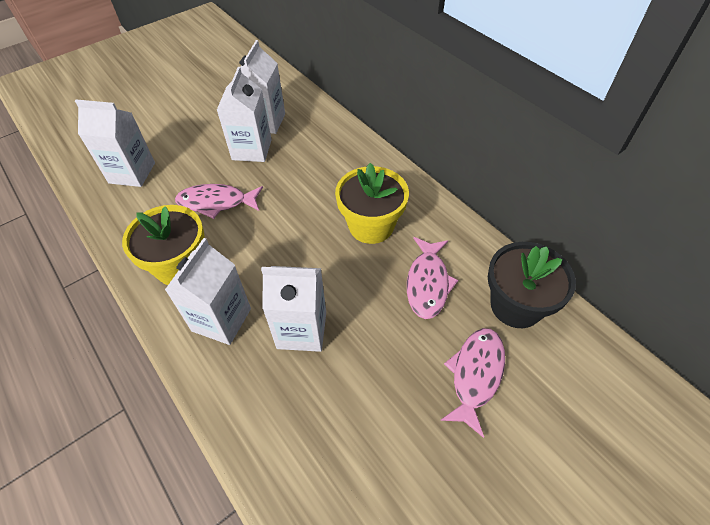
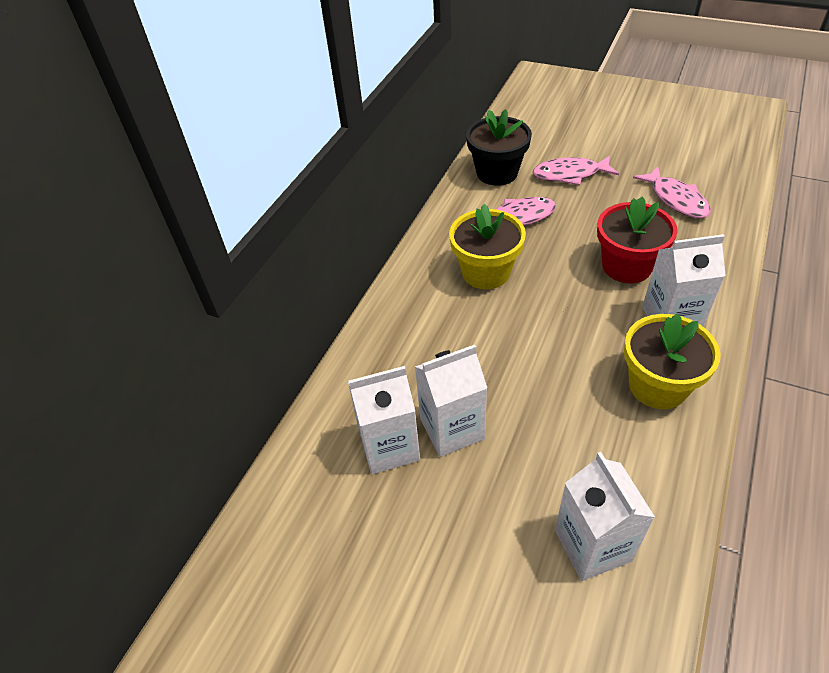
camera: 115 degrees left, 5 degrees down
(216, 202) = (558, 409): pink fish -> pink fish (676, 199)
(302, 330) = (626, 266): white carton -> red flower pot

